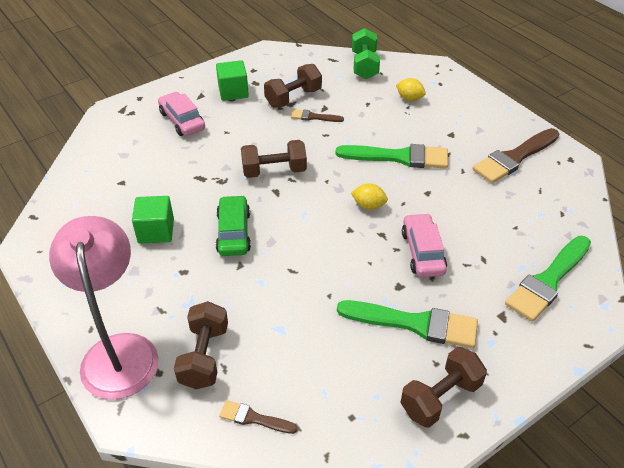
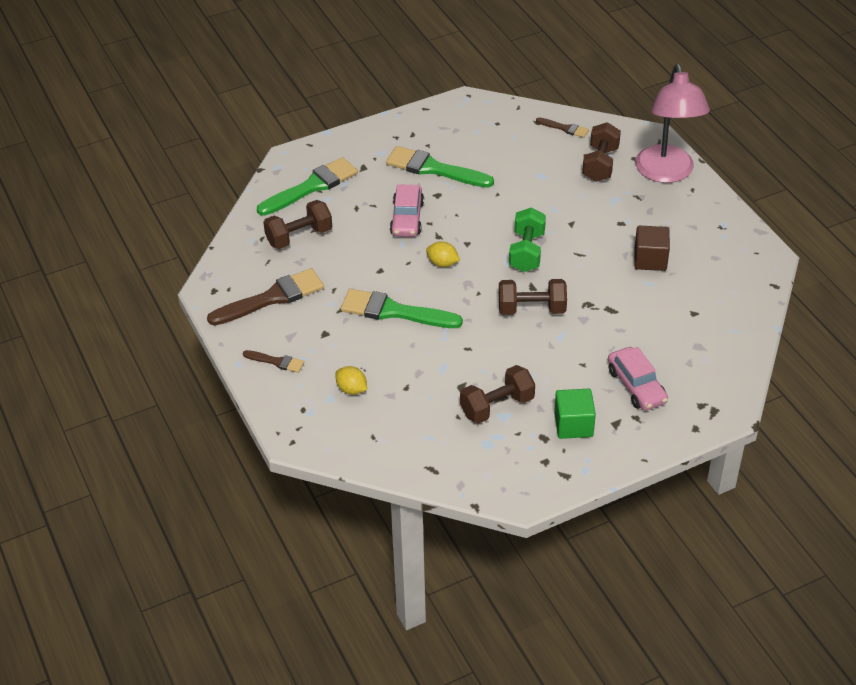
camera: 170 degrees left, 0 degrees up
(156, 231) = (650, 259): green cube -> brown cube
(233, 232) = (576, 251): green car -> none
(313, 117) = (477, 374): brown brush -> brown brush (276, 362)
(364, 65) = (391, 452): green dumbbell -> green dumbbell (527, 252)
(440, 397) = (432, 127): brown dumbbell -> brown dumbbell (299, 236)

